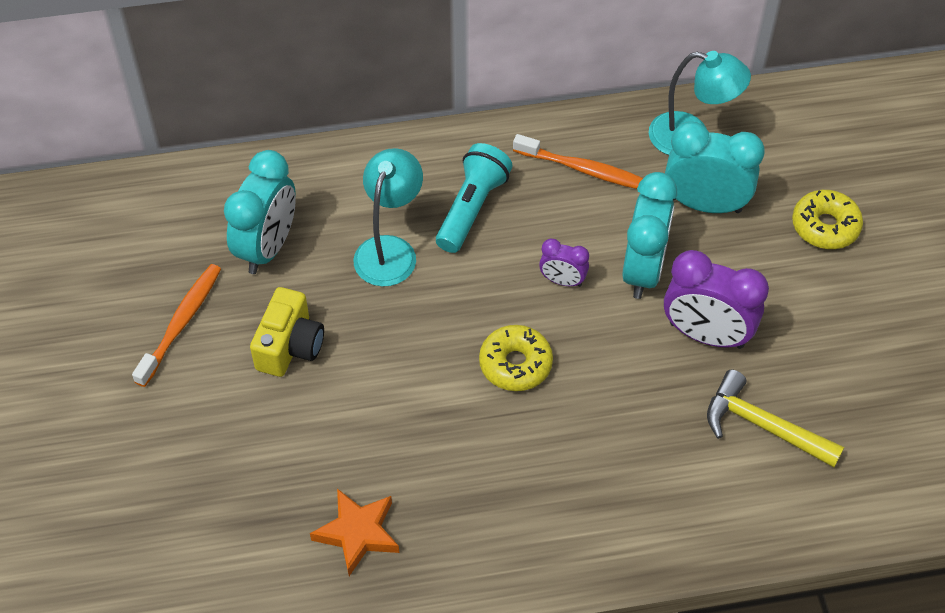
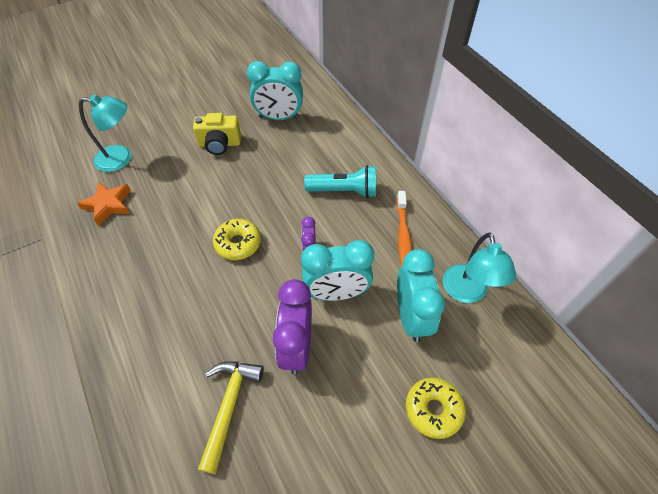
camera: 70 degrees right, 0 degrees up
(181, 323) = (221, 103): orange toothbrush -> none
(390, 250) = (298, 164): turquoise lamp -> turquoise lamp (121, 158)

